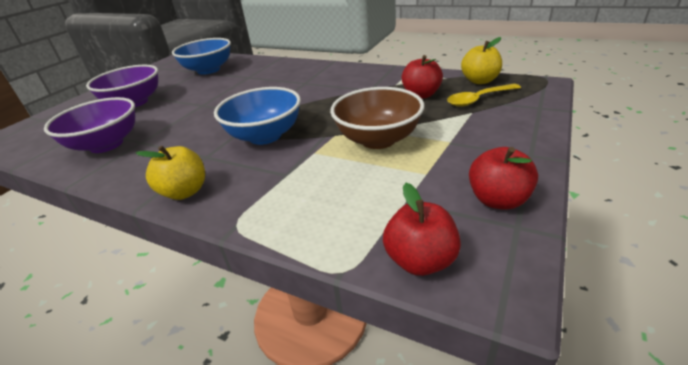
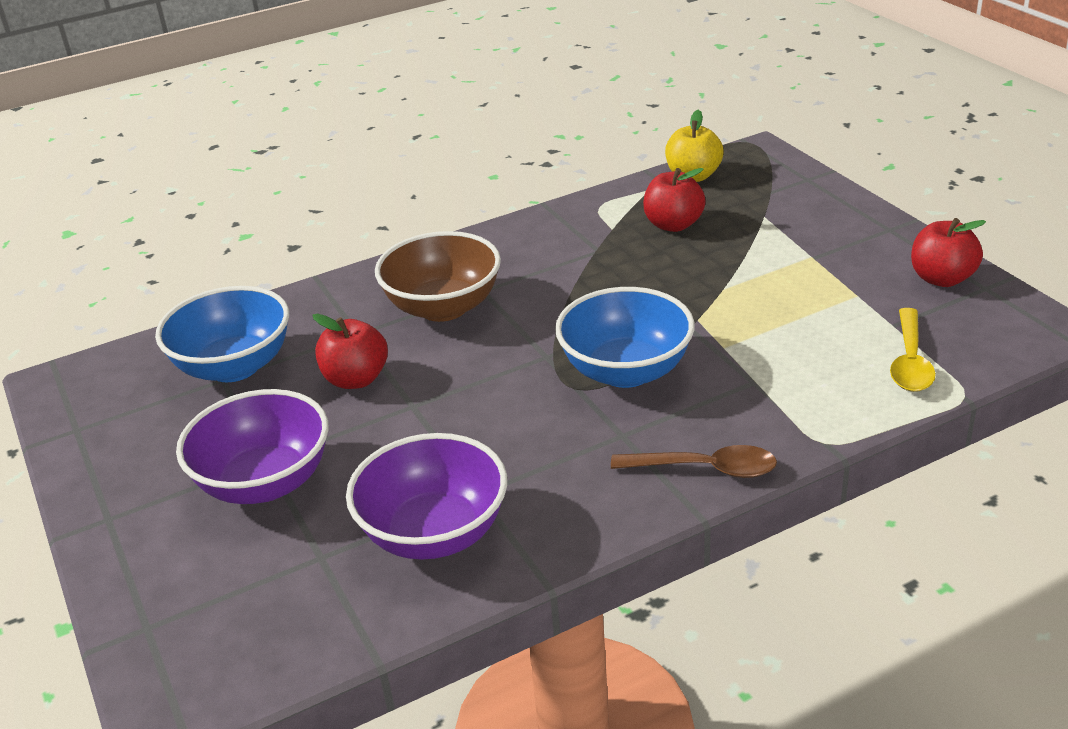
camera: 55 degrees left, 0 degrees up
(185, 192) = (705, 469): yellow apple -> brown spoon
(378, 139) = (750, 295): brown bowl -> brown bowl (443, 307)
(420, 260) = (986, 351): red apple -> red apple (356, 379)
(478, 99) = (740, 199): yellow spoon -> yellow spoon (910, 361)

